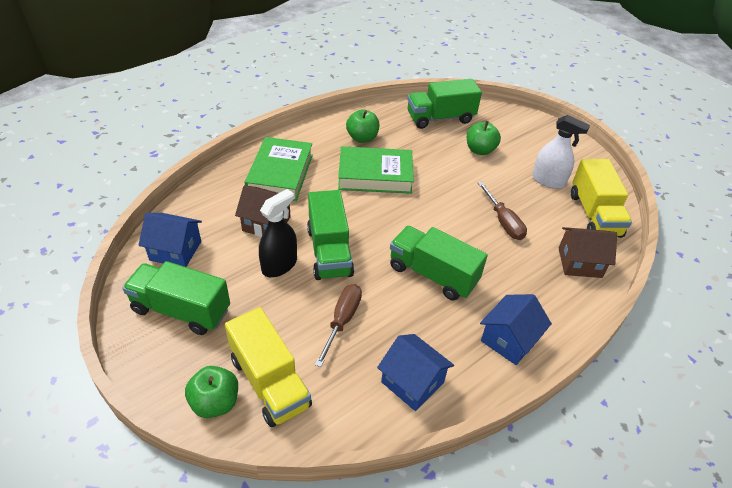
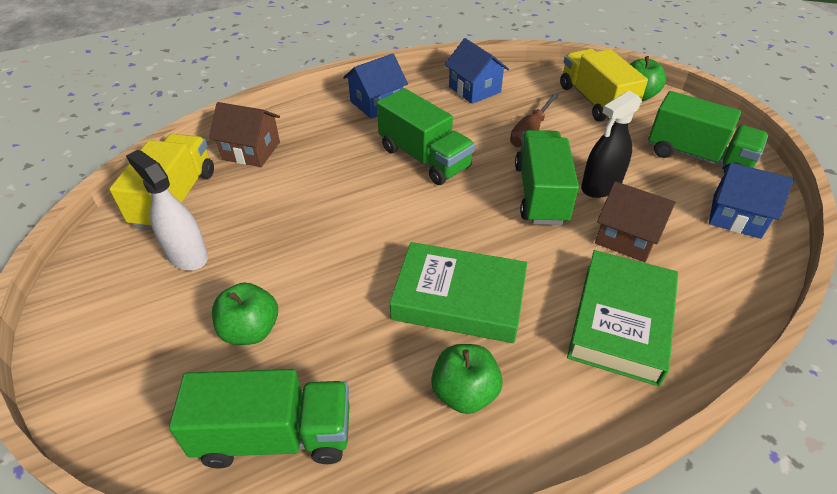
camera: 165 degrees left, 0 degrees up
(503, 222) = (303, 203): brown screwdriver -> none

